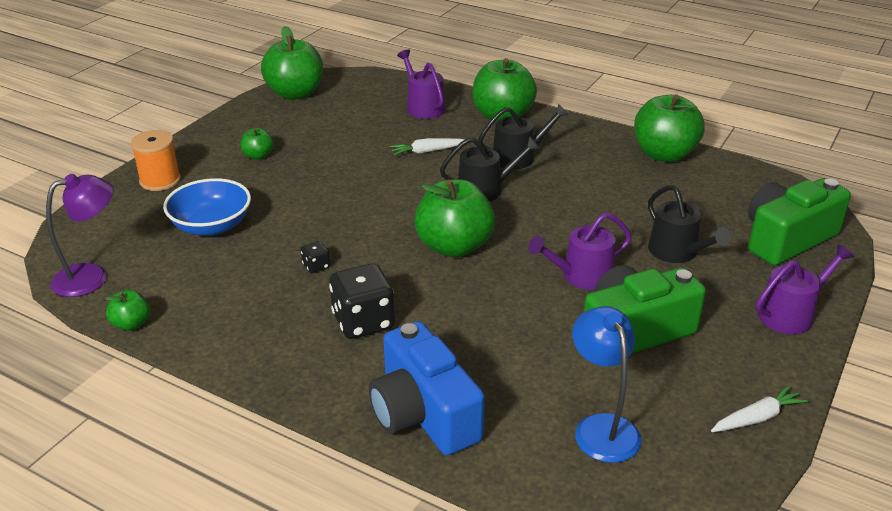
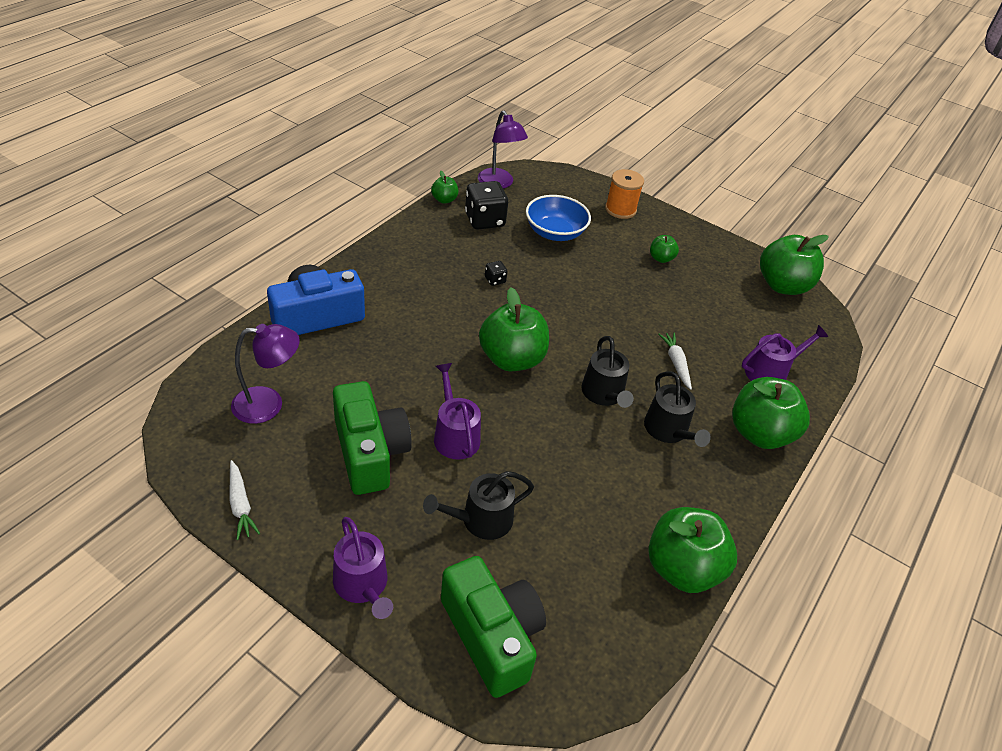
camera: 90 degrees right, 10 degrees up
(363, 322) = (422, 298): black dice -> black dice (484, 220)
(601, 427) = (268, 404): blue lamp -> purple lamp

